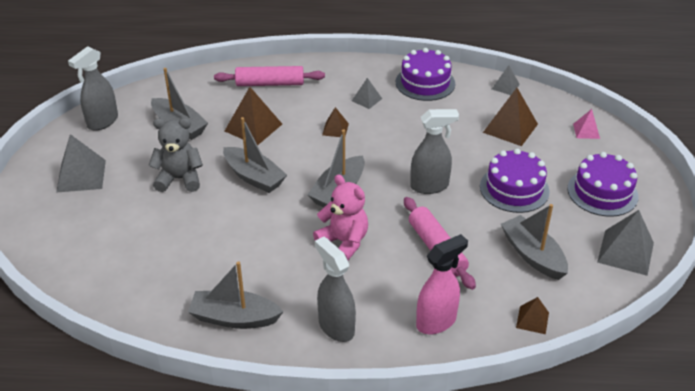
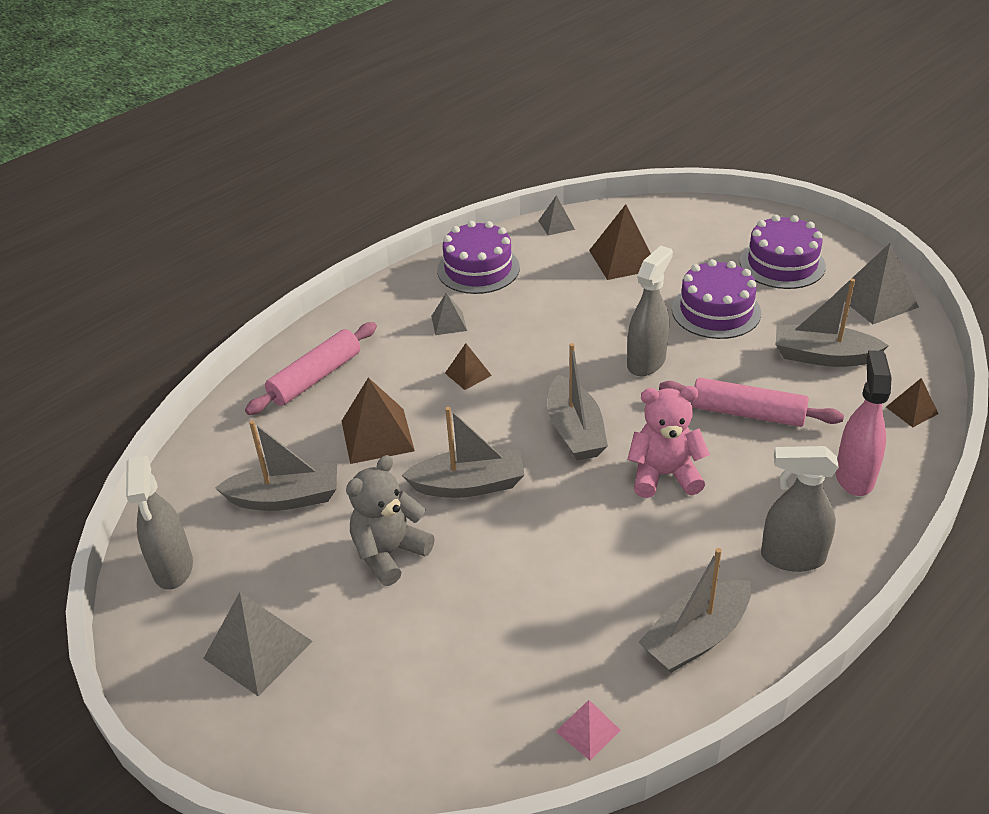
camera: 45 degrees left, 0 degrees up
(586, 131) = (685, 220): pink pyramid -> pink pyramid (588, 731)

